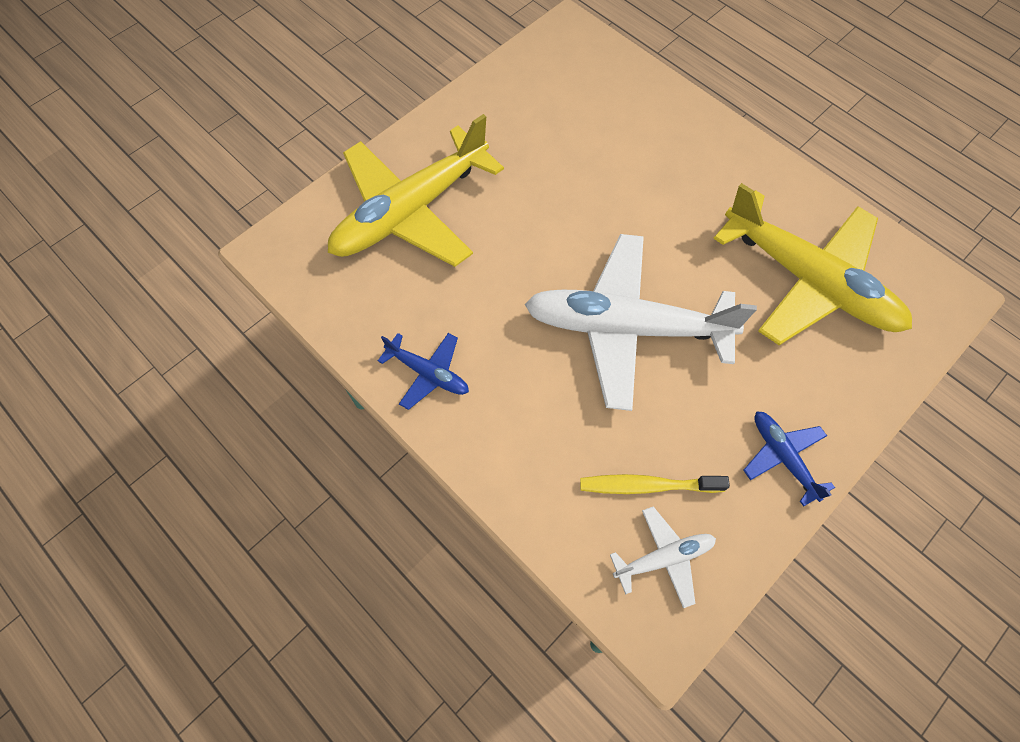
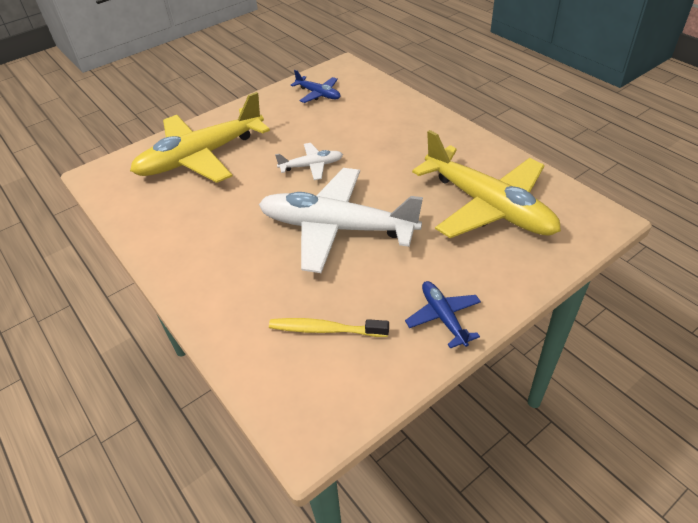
camera: 10 degrees right, 20 degrees down
(428, 373) = (178, 248): blue plane -> blue plane (318, 94)
(663, 558) = (325, 381): white plane -> white plane (311, 166)

